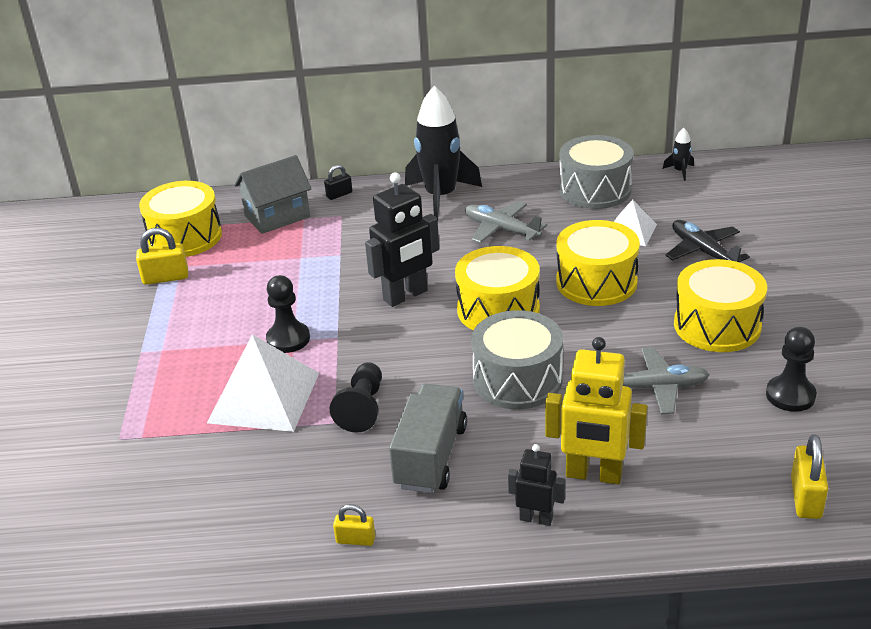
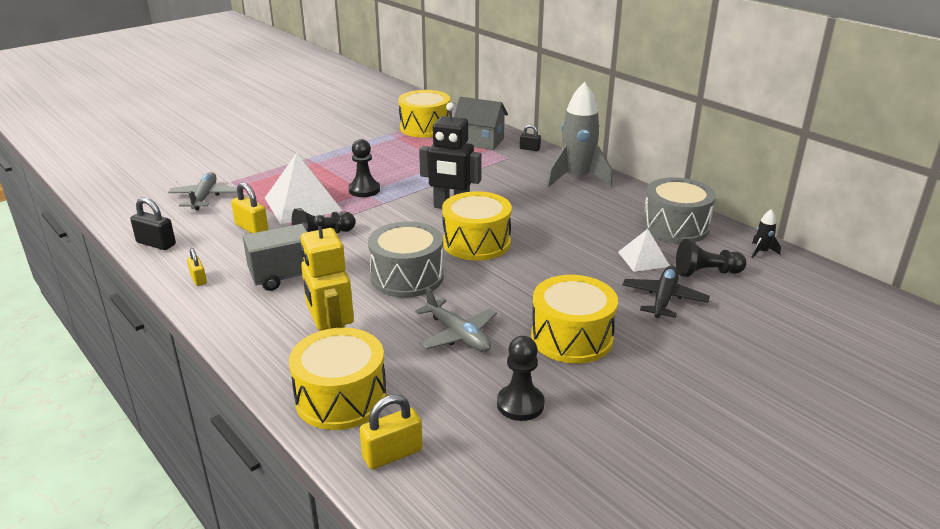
camera: 50 degrees right, 5 degrees down
(165, 278) = (381, 138): yellow padlock -> yellow padlock (251, 228)
(218, 555) = (156, 244): none -> black padlock
(441, 197) = (577, 178): black rocket -> grey rocket
(501, 229) = (570, 211): grey plane -> grey plane (204, 197)
(536, 518) = (267, 335): black robot -> none
(596, 282) = (558, 267): yellow drum -> yellow drum (341, 398)
(684, 212) = (706, 272): none -> black pawn

